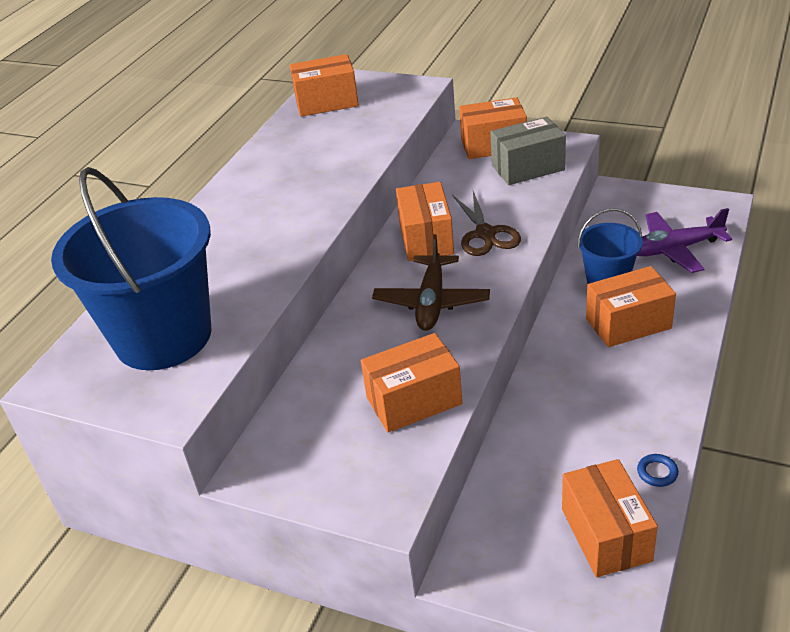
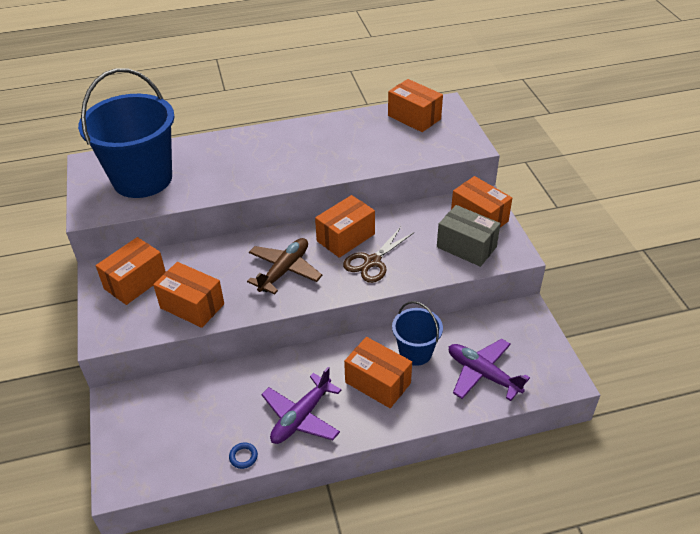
camera: 50 degrees right, 5 degrees up
(431, 302) = (284, 270): brown plane -> brown plane turned 150 degrees clockwise
(606, 534) = (177, 452): orange box -> orange box (135, 282)
(632, 401) = (301, 417): none -> purple plane

